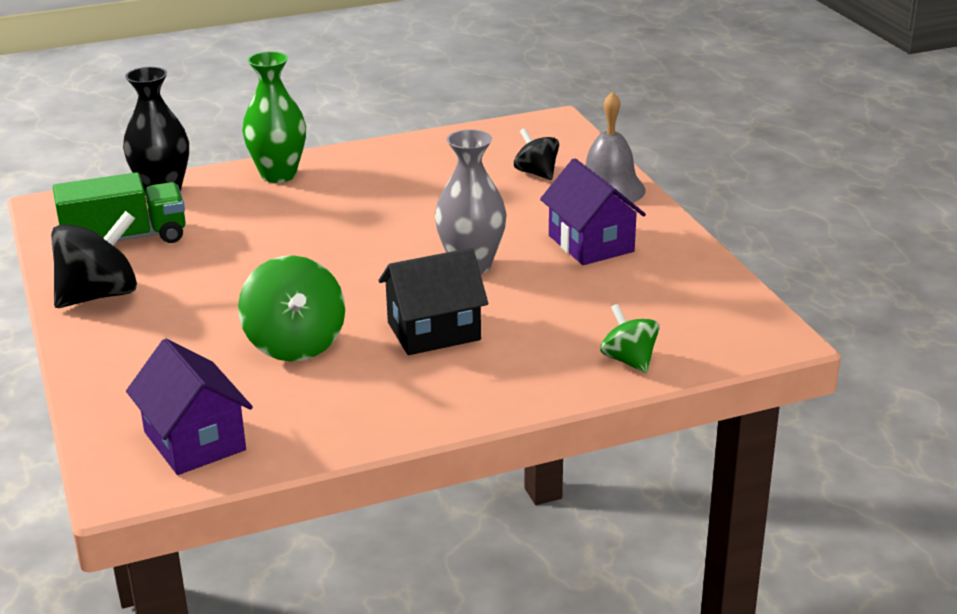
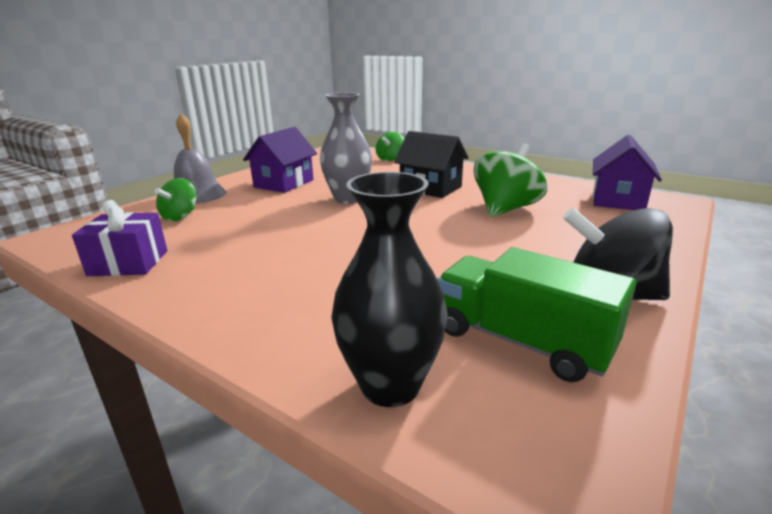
camera: 125 degrees left, 5 degrees down
(278, 175) = (263, 321): green vase -> none
(442, 145) = (129, 263): none -> purple gift
(536, 173) = (180, 216): black spinning top -> green spinning top

